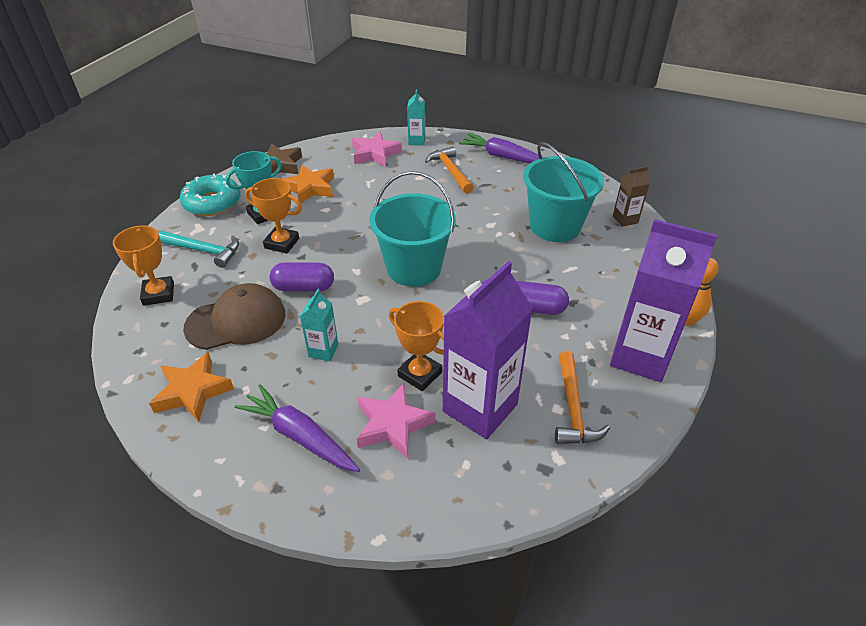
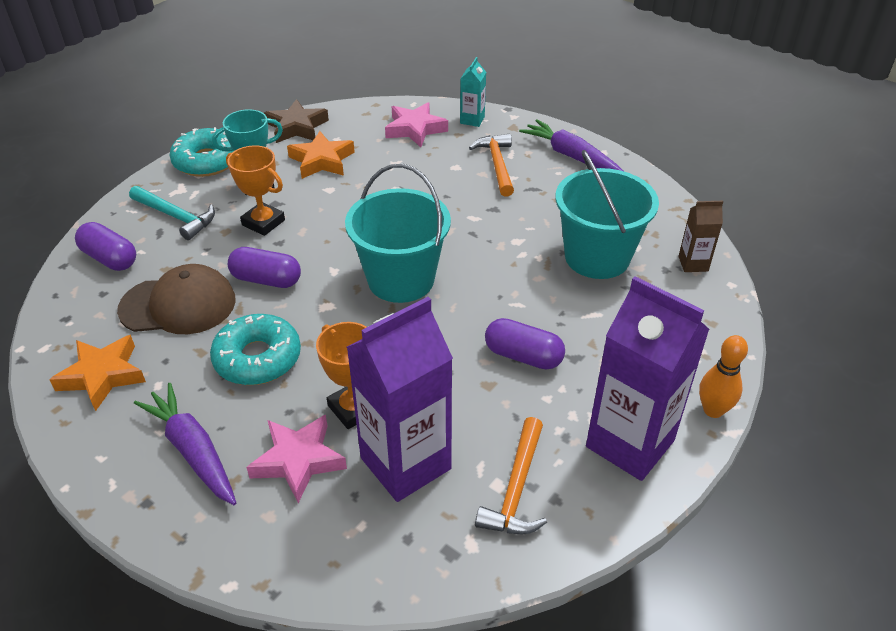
camera: 15 degrees right, 0 degrees up
(158, 294) = (110, 258): orange trophy -> purple capsule
(323, 351) = (258, 358): turquoise carton -> turquoise donut

